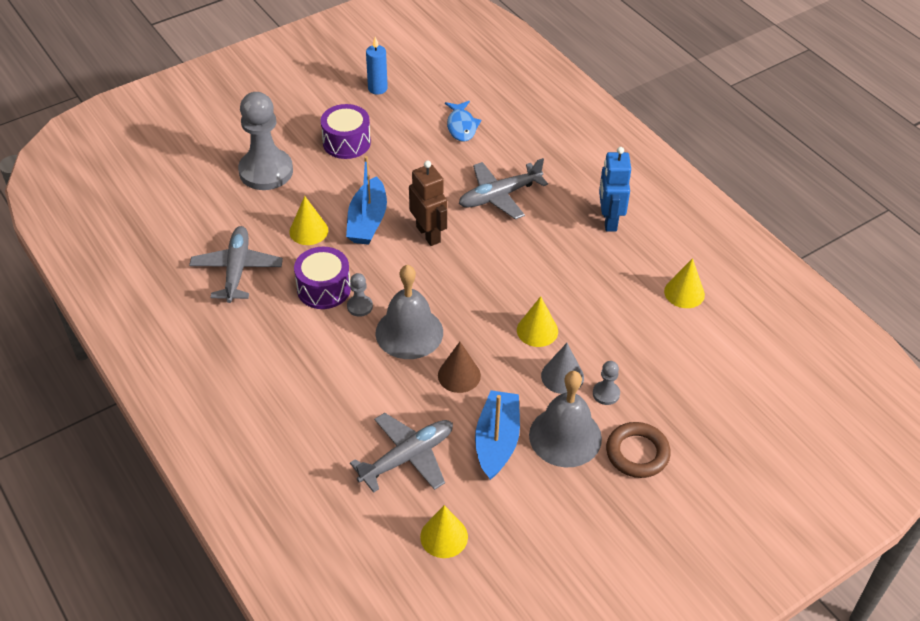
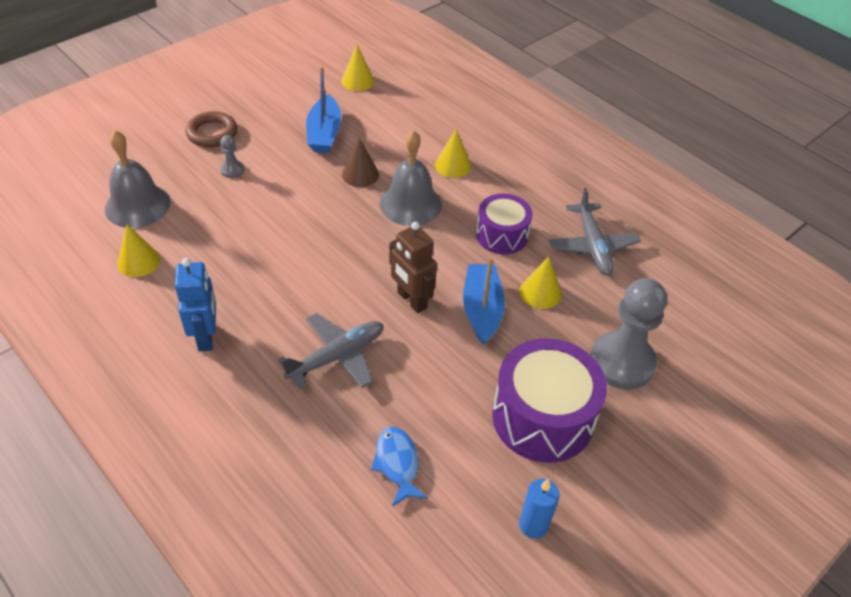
camera: 170 degrees right, 0 degrees up
(346, 142) = (543, 417): purple drum -> purple drum, size x1.62
(360, 306) = (462, 222): grey pawn -> none
(407, 457) = (392, 119): grey plane -> none
(537, 330) = (291, 214): yellow cone -> yellow cone (453, 165)
(562, 376) = (269, 180): grey cone -> none
(565, 436) = (269, 139): grey bell -> grey bell (137, 205)

